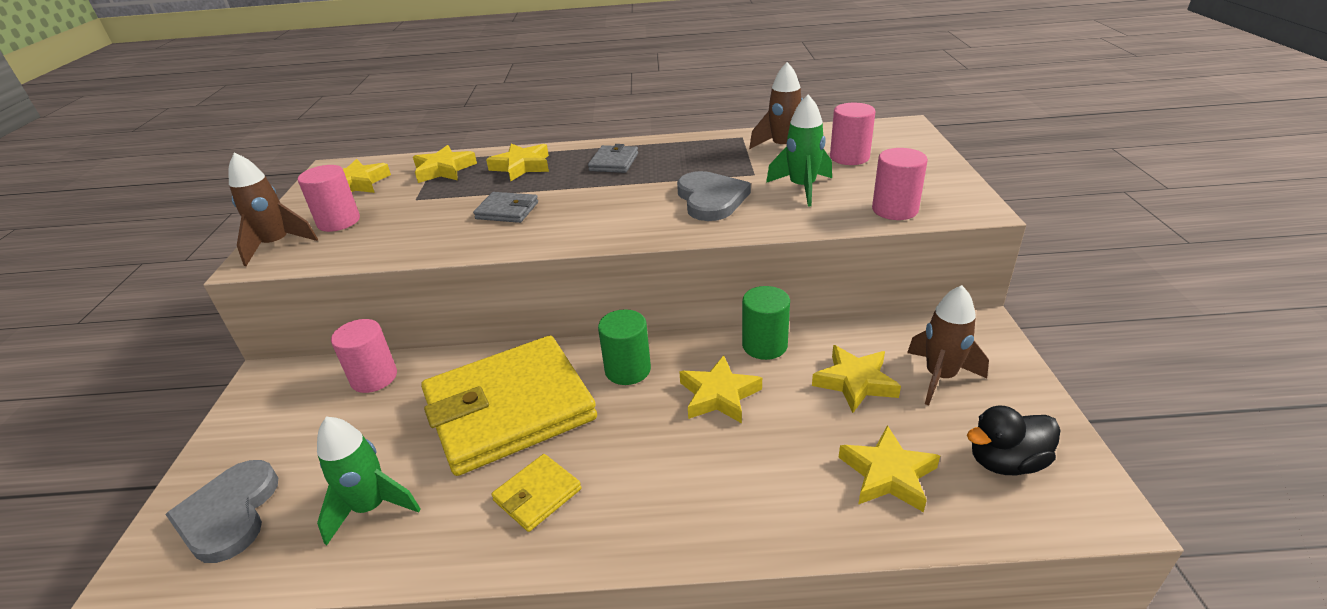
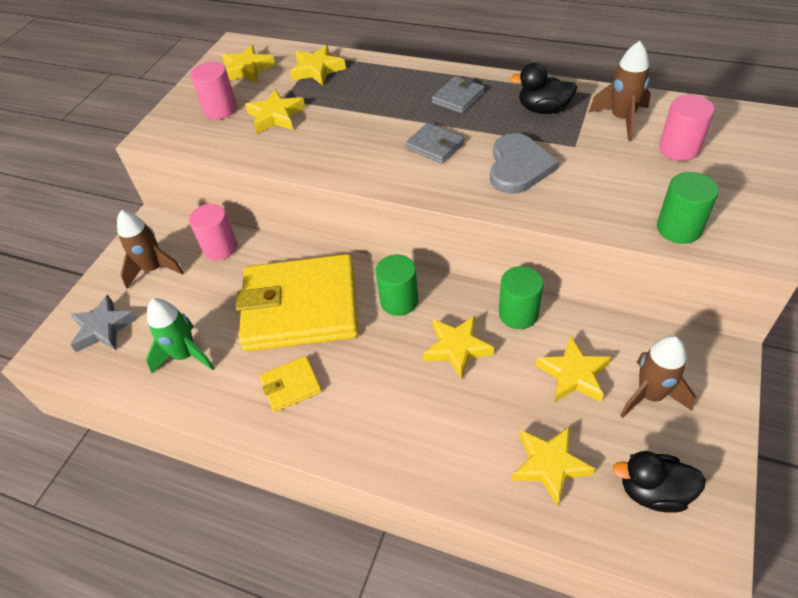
camera: 25 degrees right, 15 degrees up
(229, 514) = (103, 328): grey heart -> grey star
(277, 245) = (172, 122): brown rocket -> brown rocket (154, 269)
(507, 211) = (346, 133): grey wallet -> grey wallet (434, 146)
(522, 166) = (380, 82): yellow star -> yellow star (276, 116)
(705, 155) = (543, 109): none -> black duck
(802, 188) = (608, 176): green rocket -> none
(895, 210) = (679, 228): pink cylinder -> green cylinder

